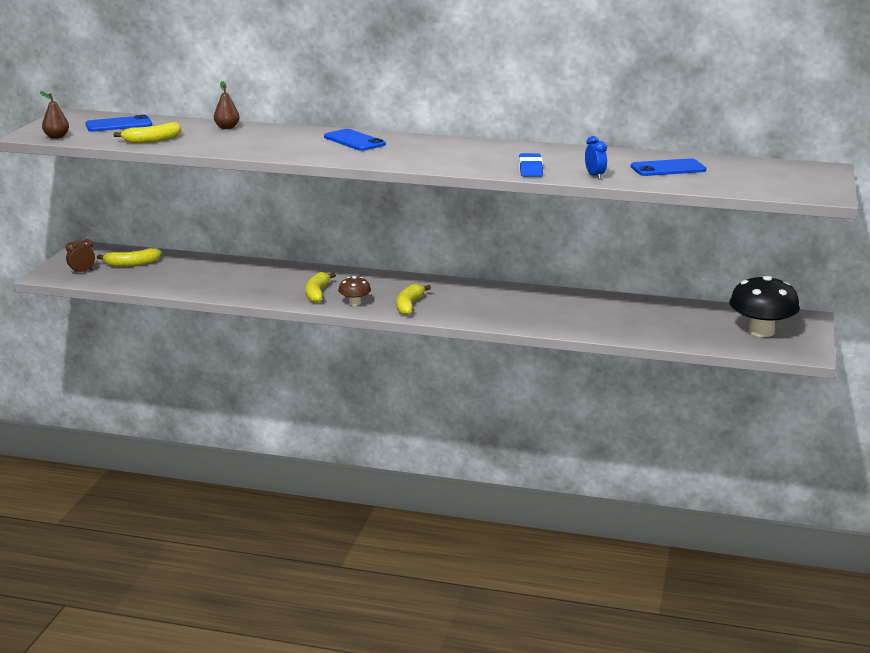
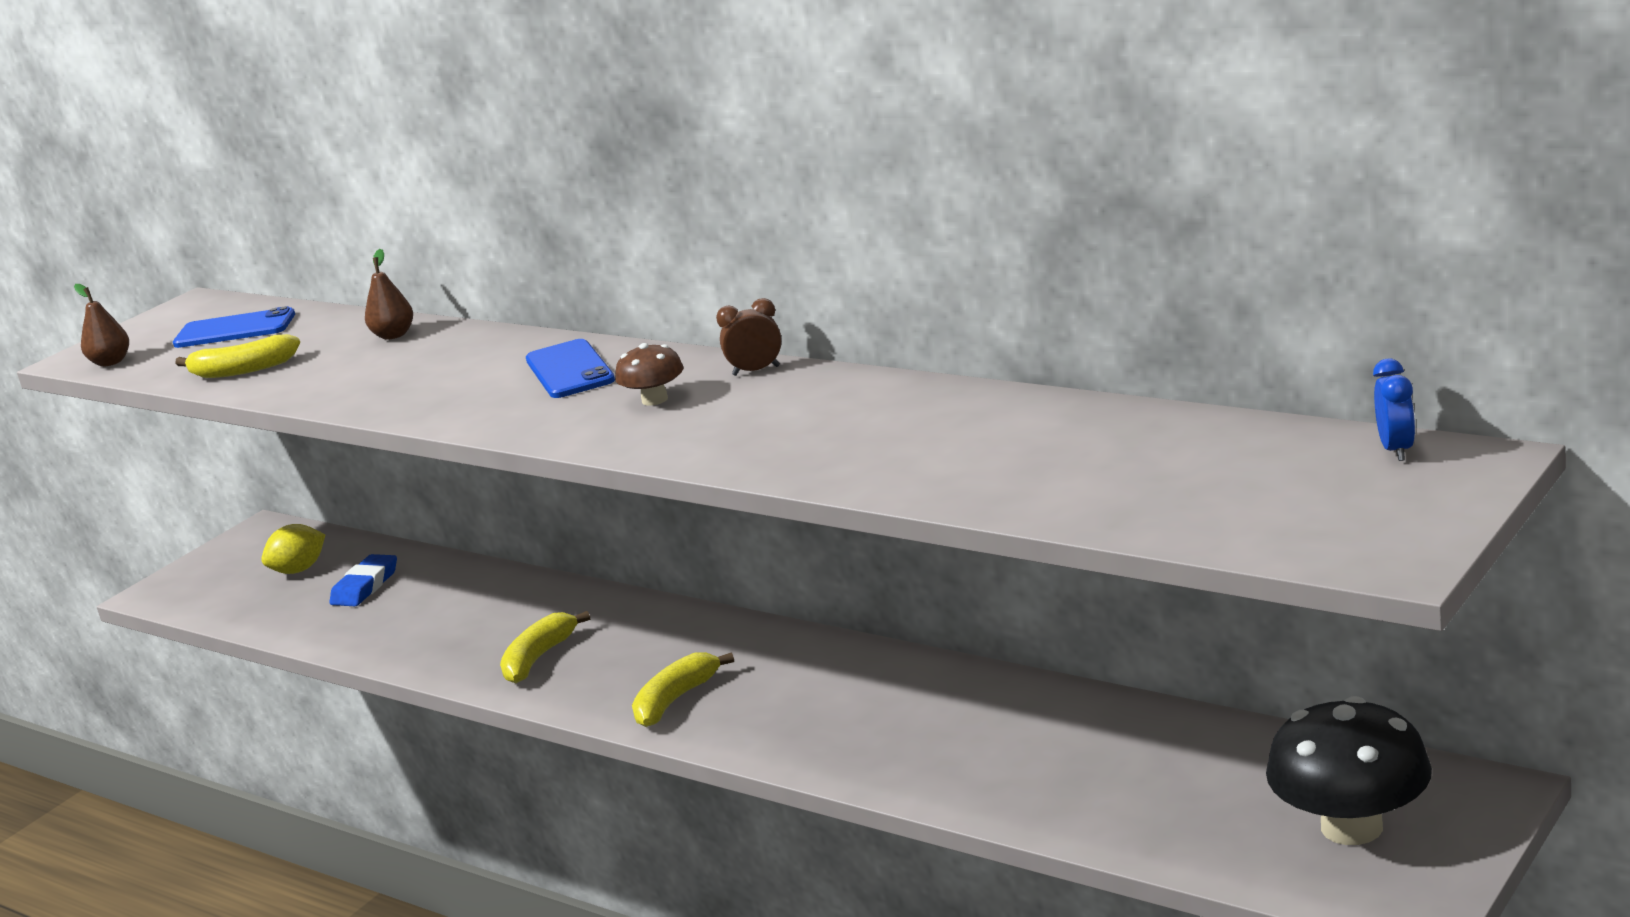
camera: 25 degrees right, 0 degrees up
(82, 272) = (211, 586): brown clock -> brown clock (756, 371)
(132, 264) = (299, 570): yellow banana -> yellow lemon
(355, 303) = (584, 686): brown mushroom -> brown mushroom (655, 400)
(530, 169) = (815, 456): blue eraser -> blue eraser (365, 586)
(595, 176) = (925, 480): blue clock -> blue clock (1396, 450)
(668, 168) = (1104, 458): blue phone -> none

